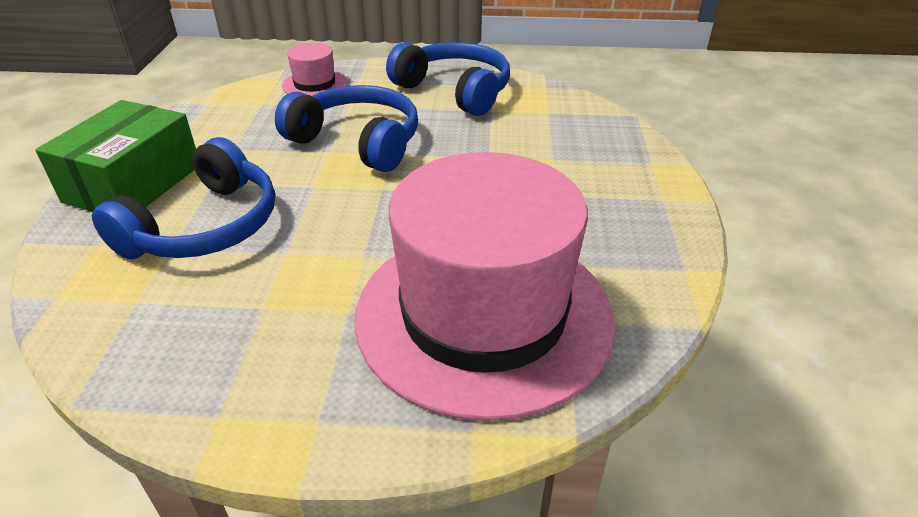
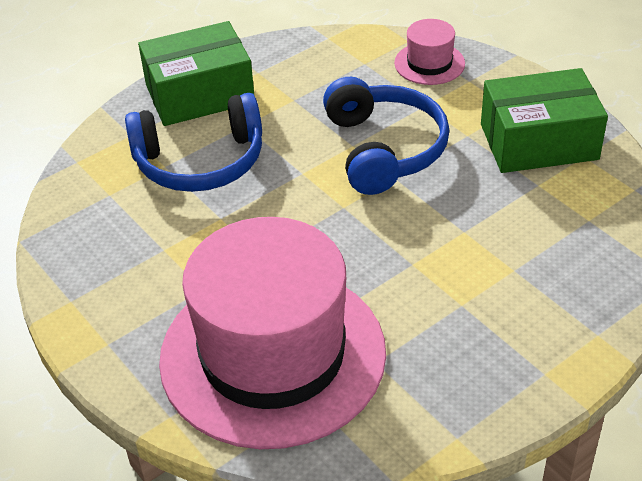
camera: 50 degrees right, 5 degrees up
(455, 91) = (539, 142): blue headphones -> green box

